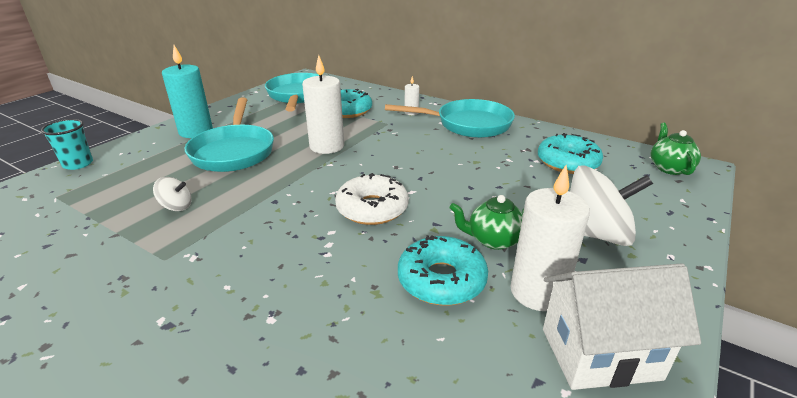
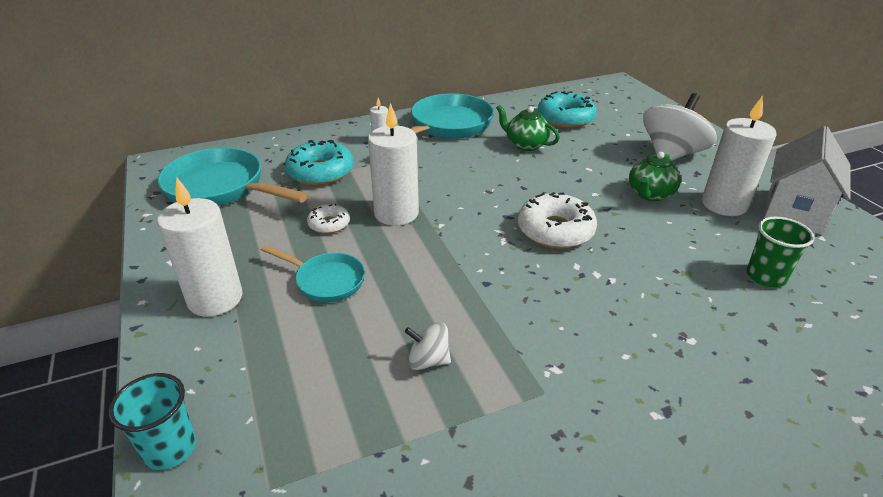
camera: 55 degrees left, 5 degrees up
(176, 206) = (428, 360): white spinning top -> white spinning top turned 120 degrees counterclockwise
(196, 131) = (215, 299): turquoise candle -> white candle
(234, 151) = (326, 280): turquoise pan -> turquoise pan, size x0.56
(292, 132) = (329, 224): none -> white donut
(421, 352) = (765, 276): none -> green cup
(441, 280) = (687, 236): turquoise donut -> none
(669, 168) = (610, 91): green teapot -> green teapot (525, 145)

